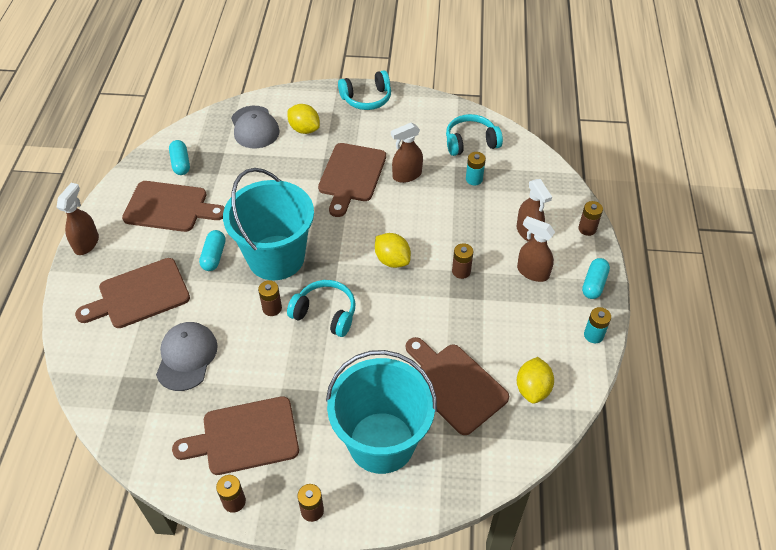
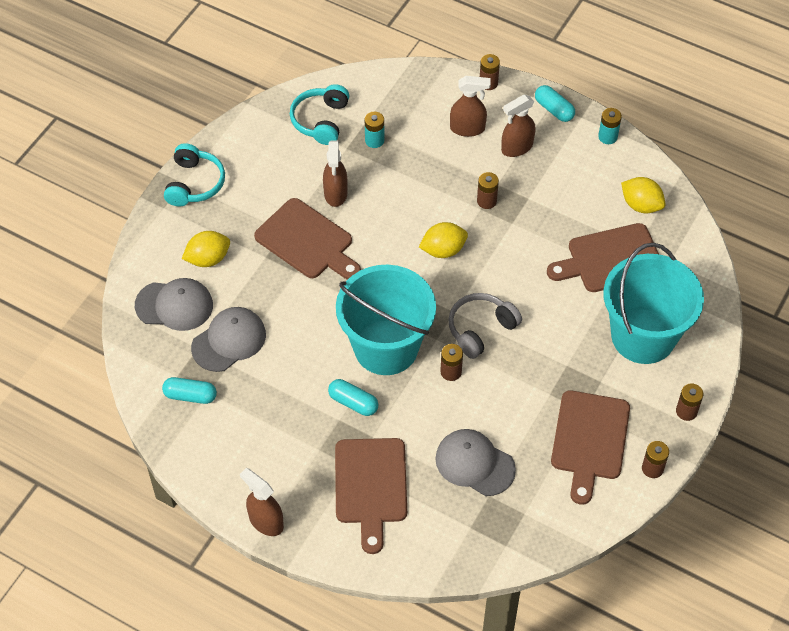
camera: 65 degrees left, 5 degrees up
(170, 207) = (256, 425): brown cutting board -> none
(238, 166) = (229, 341): none -> grey cap
(325, 313) = (480, 329): turquoise headphones -> grey headphones

